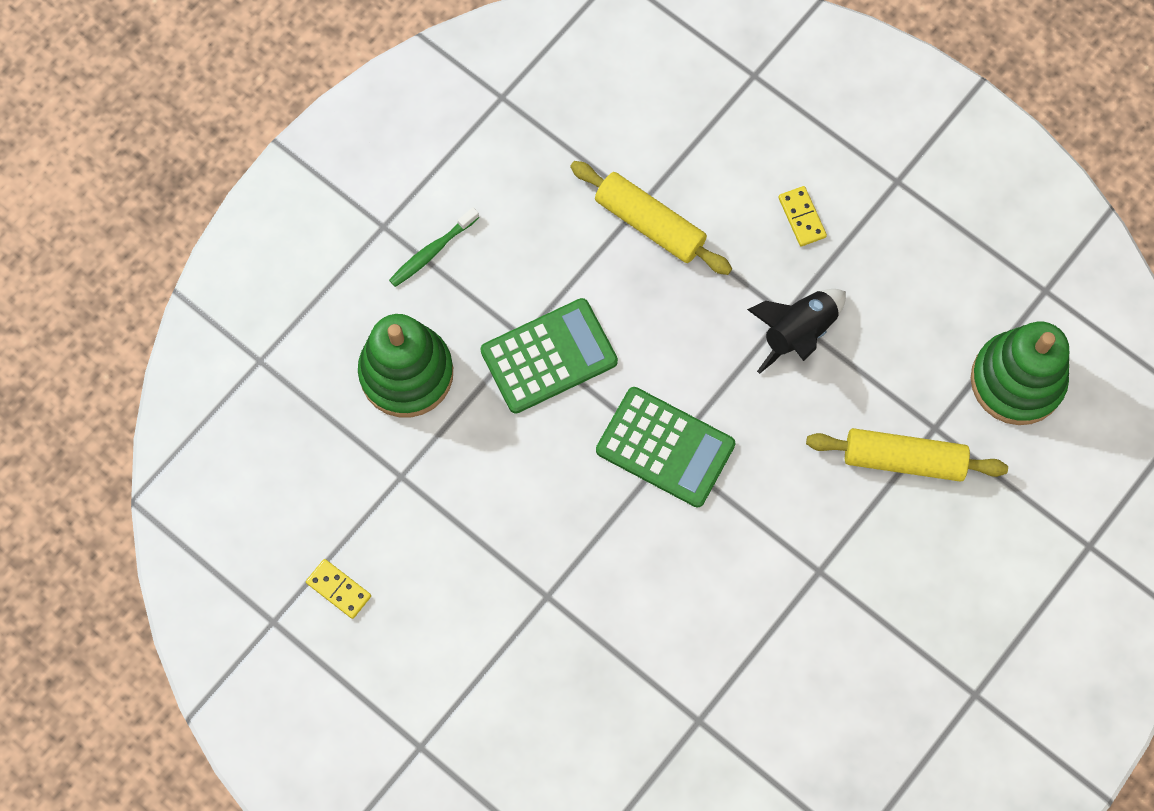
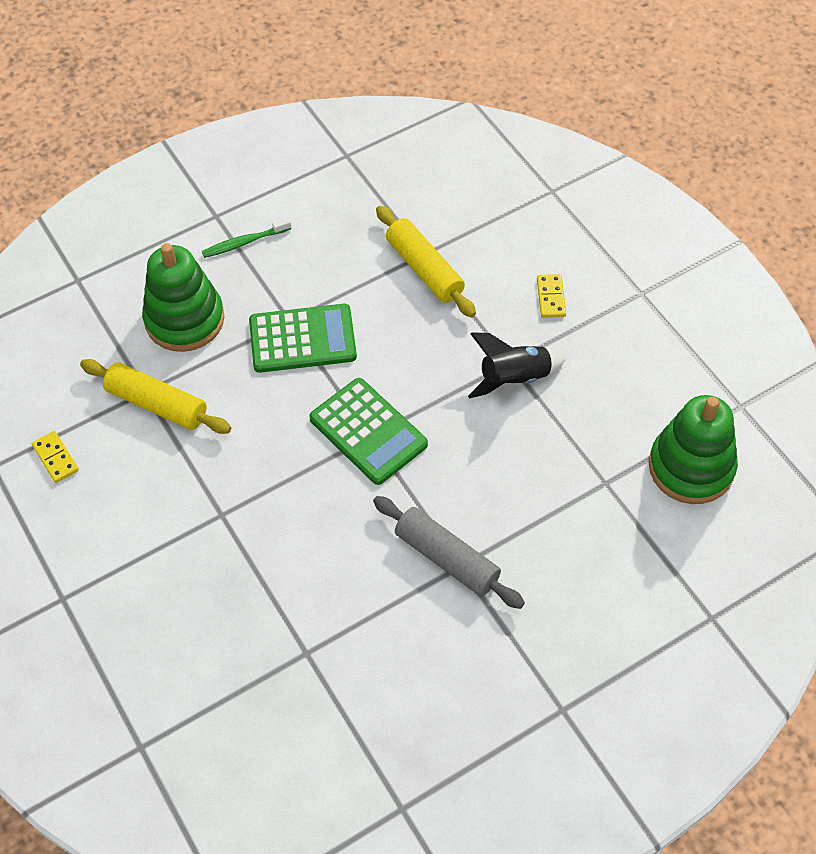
camera: 20 degrees right, 15 degrees down
(803, 568) = (447, 558): none -> grey rolling pin
(903, 459) = (568, 499): yellow rolling pin -> yellow rolling pin (157, 404)

